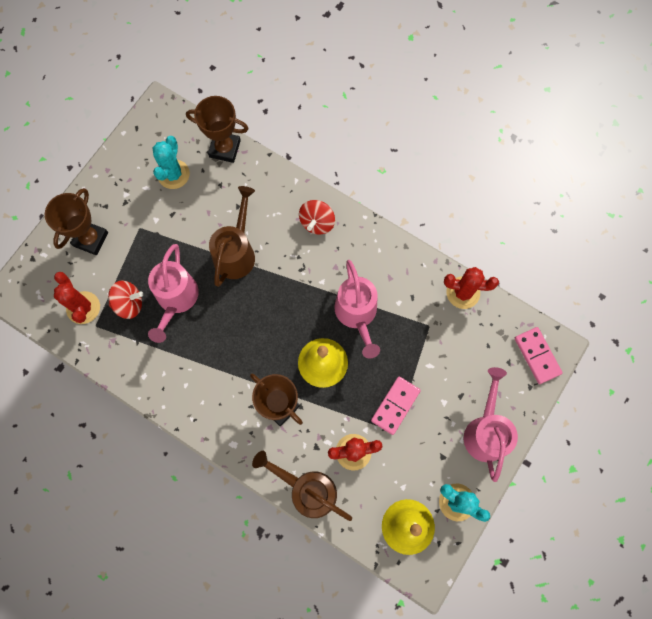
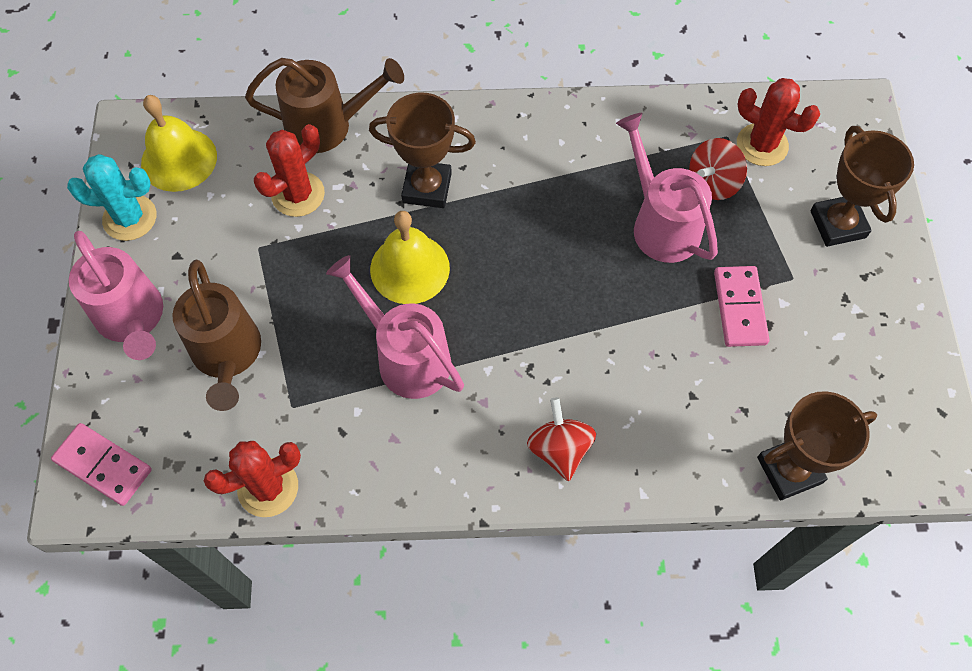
camera: 145 degrees right, 10 degrees down
(173, 174) = (822, 380): turquoise cactus -> none
(236, 252) = (637, 332): brown watering can -> brown watering can (228, 356)
(395, 405) = (276, 276): pink domino -> pink domino (739, 308)

